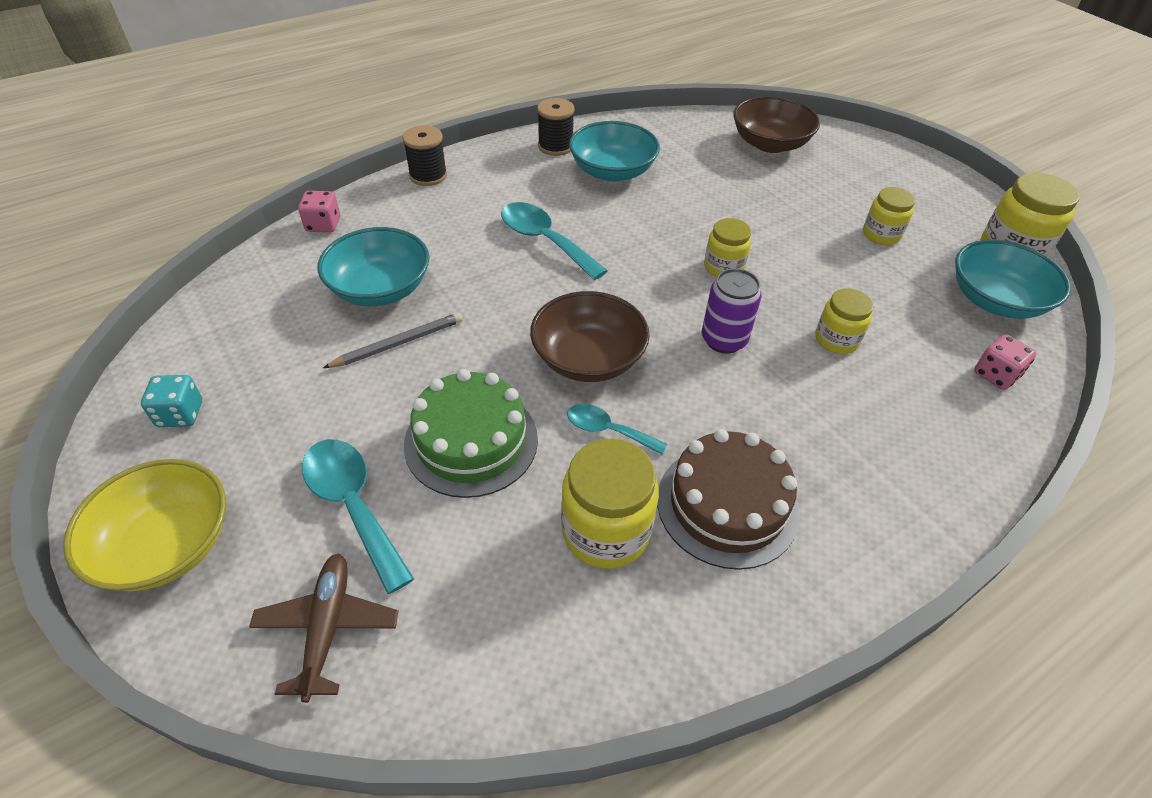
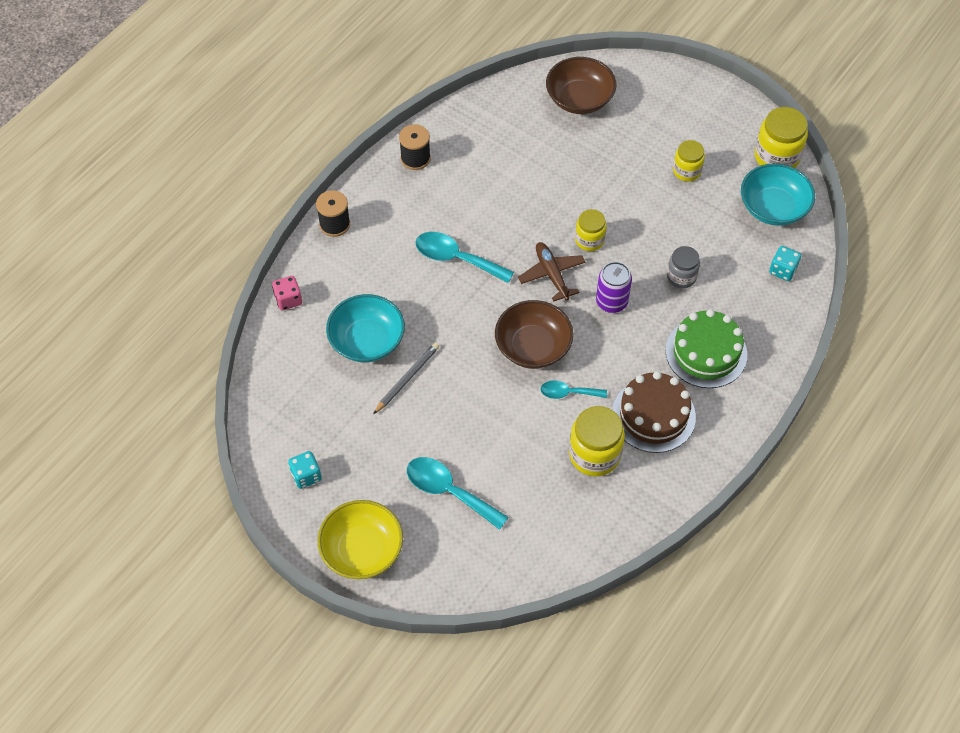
camera: 20 degrees left, 10 degrees up
(327, 627) = (478, 557): brown plane -> brown plane (551, 274)
(471, 441) = (492, 429): green cake -> green cake (706, 352)
(612, 171) = (472, 171): turquoise bowl -> none
(836, 340) = (681, 277): yellow jar -> grey jar
(995, 375) = (783, 270): pink dice -> turquoise dice

